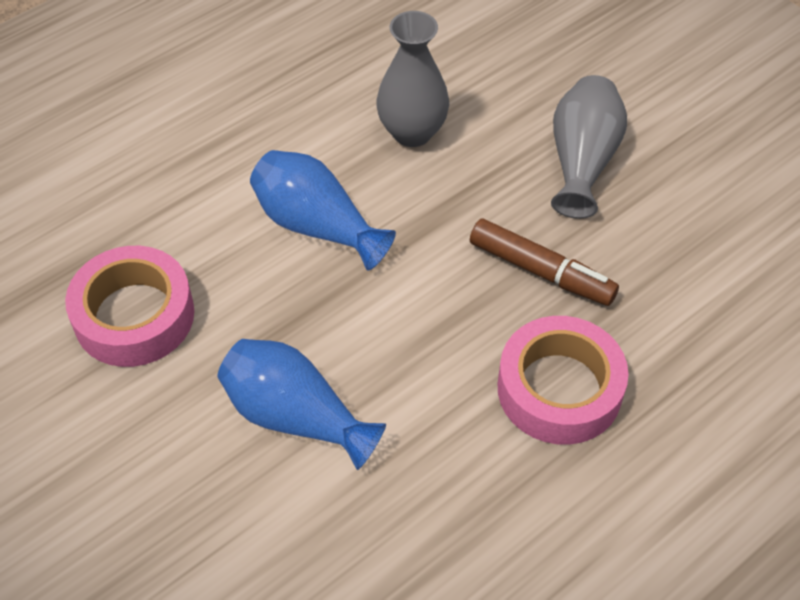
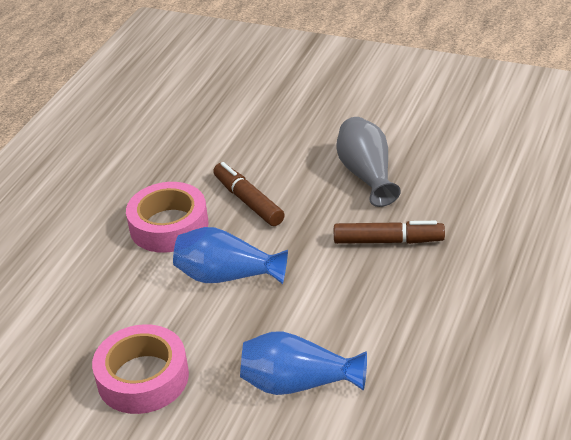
camera: 25 degrees left, 15 degrees down
(412, 132) = (248, 201): grey vase -> brown marker
(559, 389) = (448, 296): pink tape -> pink tape (169, 226)

